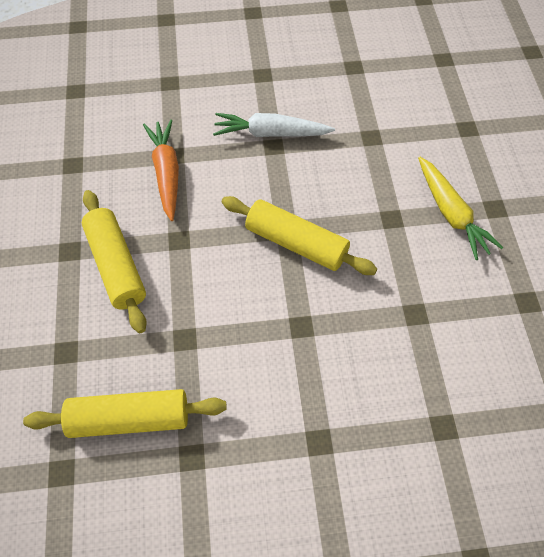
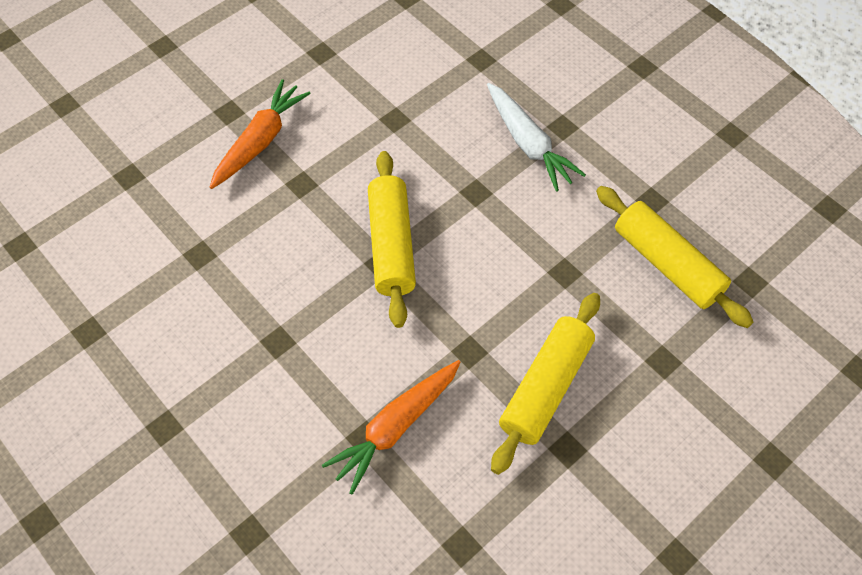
camera: 125 degrees left, 0 degrees up
(271, 133) = (260, 356): white carrot -> white carrot (528, 143)
(451, 213) = (260, 141): yellow carrot -> orange carrot

